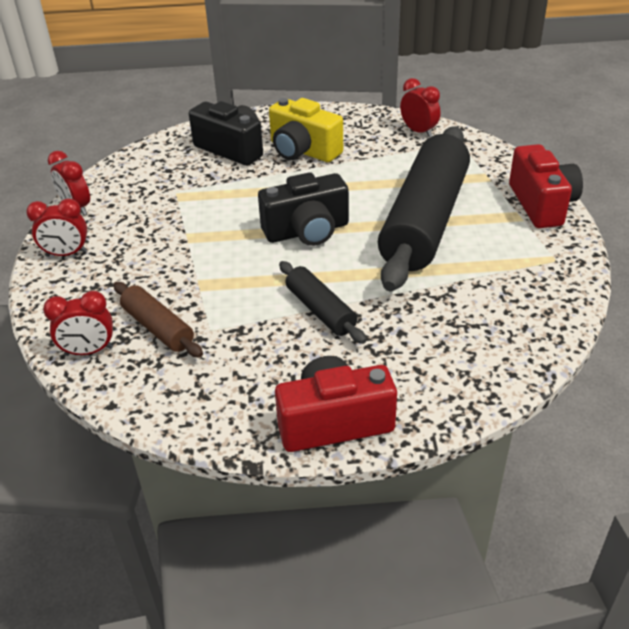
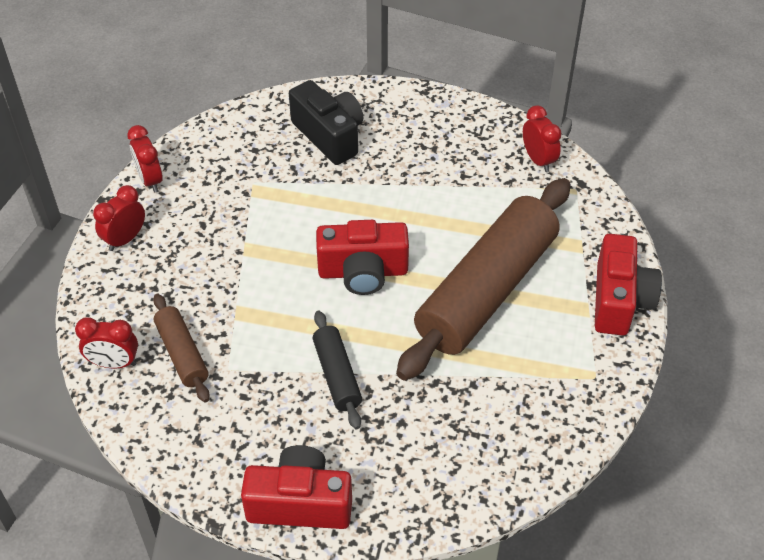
camera: 15 degrees right, 10 degrees up
(66, 254) = (125, 239): red clock -> red clock turned 120 degrees clockwise
(303, 151) = (402, 157): yellow camera -> none
(307, 231) = (363, 272): black camera -> red camera
(425, 221) = (487, 291): black rolling pin -> brown rolling pin

